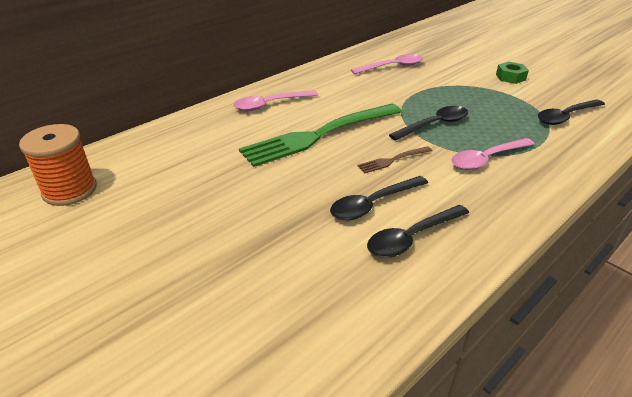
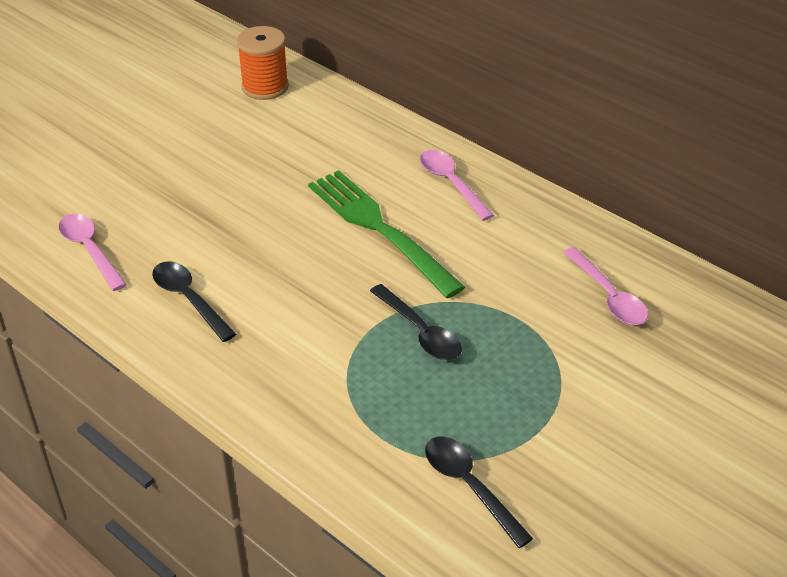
camera: 85 degrees right, 5 degrees up
(373, 204) = (243, 273): black spoon -> none
(393, 160) = (328, 290): brown fork -> none
(486, 159) = (336, 374): pink spoon -> pink spoon (90, 250)
(510, 77) = (610, 442): green nut -> none

